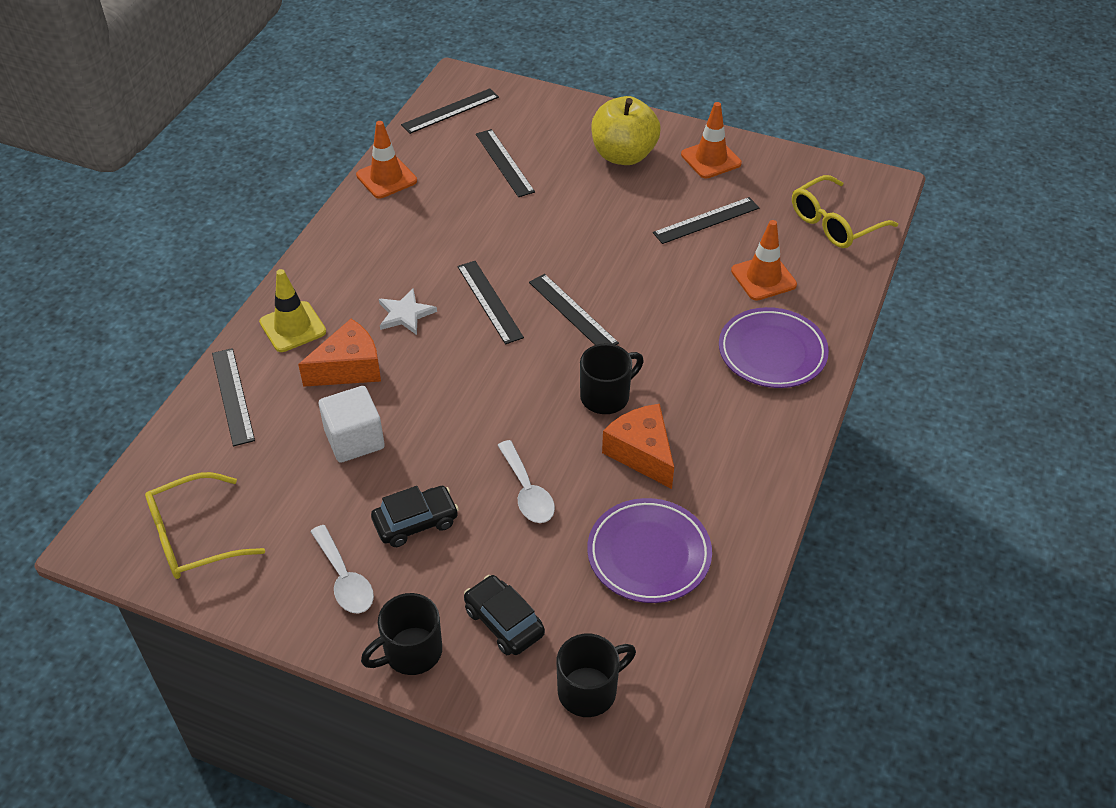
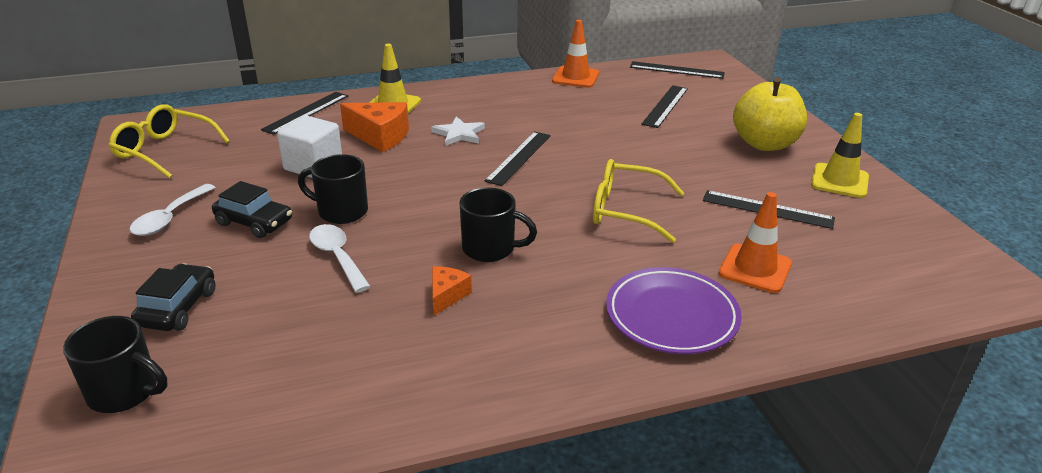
camera: 50 degrees right, 15 degrees down
(411, 652) = (112, 277): black mug -> black mug (341, 211)
(527, 491) = (337, 257): white spoon -> white spoon turned 120 degrees clockwise
(573, 312) = (561, 194): black ruler -> none
(642, 453) = (447, 296): orange cheese -> orange cheese, size x0.57
(649, 554) = (326, 354): purple plate -> none
(711, 159) = (839, 181): orange traffic cone -> yellow traffic cone
(834, 223) = (897, 278): yellow glasses -> yellow glasses (625, 210)

